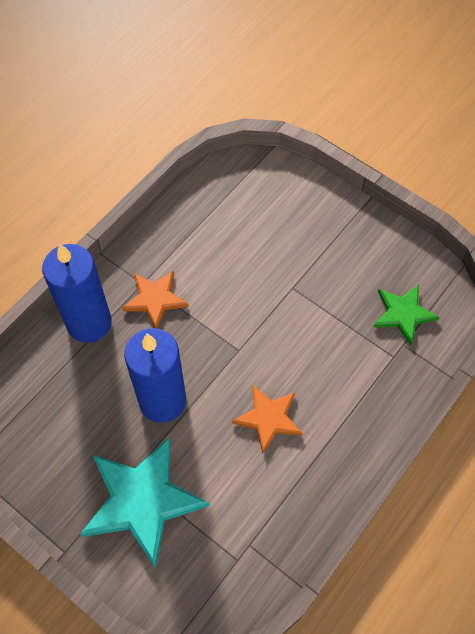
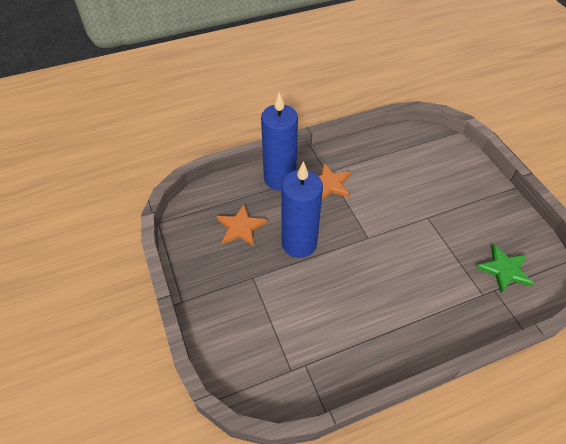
camera: 30 degrees right, 10 degrees down
(142, 501) = (249, 297): turquoise star -> none
(268, 418) = (365, 289): orange star -> orange star (241, 227)

